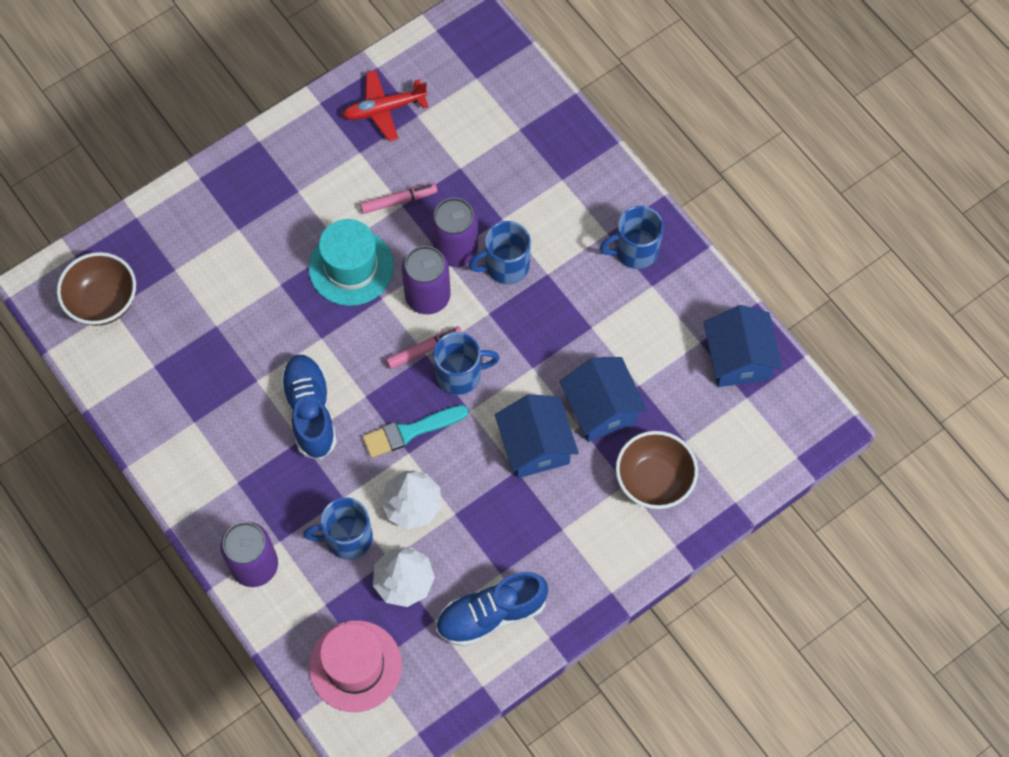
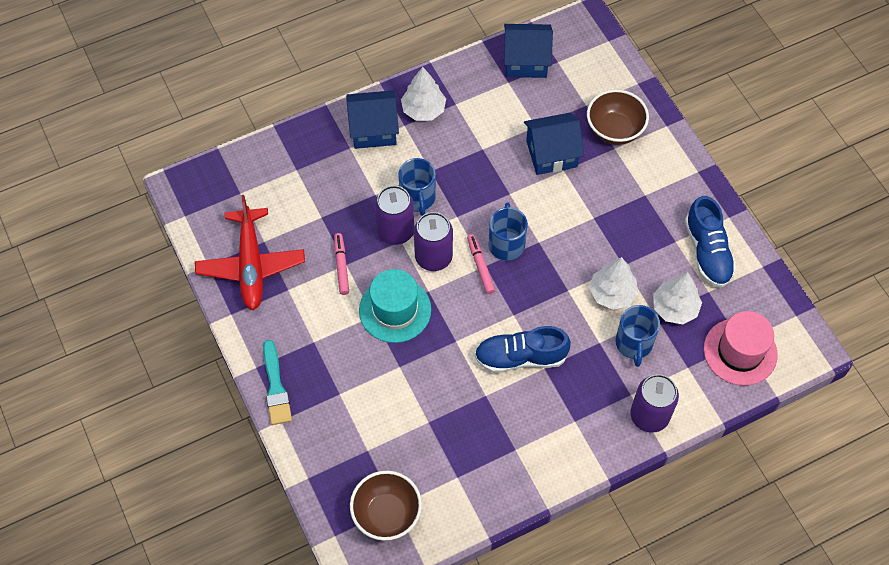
camera: 80 degrees left, 5 degrees down
(384, 109) = (251, 265): red plane -> red plane, size x1.54
(411, 431) = (549, 286): turquoise brush -> turquoise brush (276, 387)
(535, 446) = (575, 201): blue house -> blue house (373, 129)
(634, 251) = (423, 110): blue mug -> white tree

